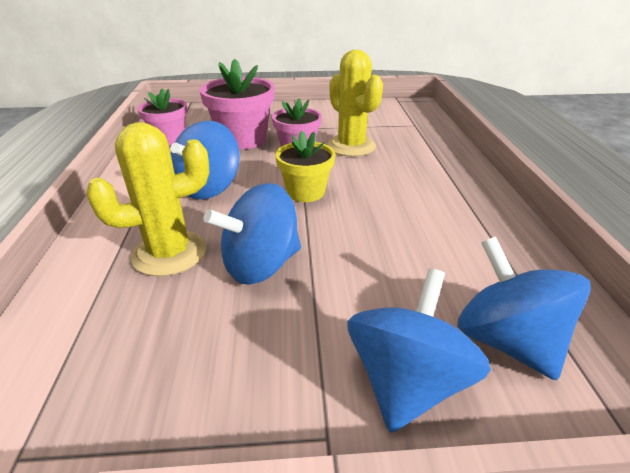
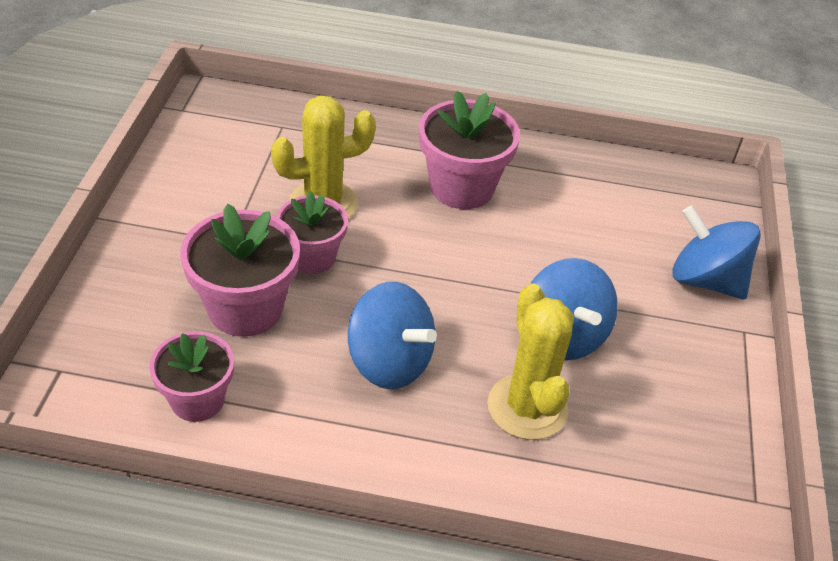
camera: 80 degrees left, 10 degrees up
(305, 192) = (431, 274): yellow flower pot -> none
(418, 192) = (461, 187): none -> pink flower pot
(507, 341) = (674, 218): blue spinning top -> none

